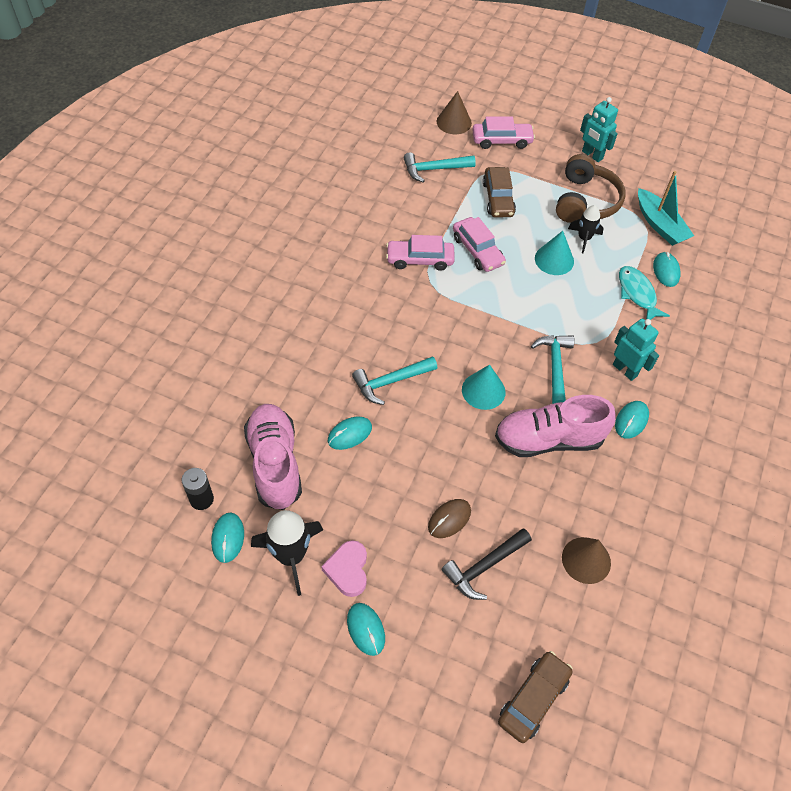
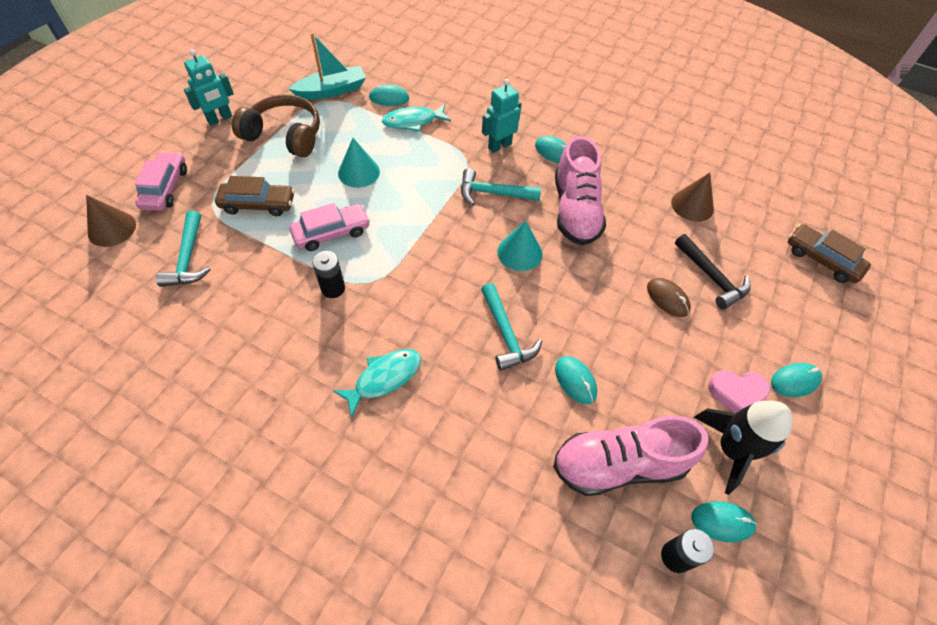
camera: 85 degrees left, 0 degrees up
(340, 302) = (384, 378): none -> turquoise fish
(420, 259) = (333, 288): pink car -> black battery
(584, 238) = (335, 145): black rocket -> none

